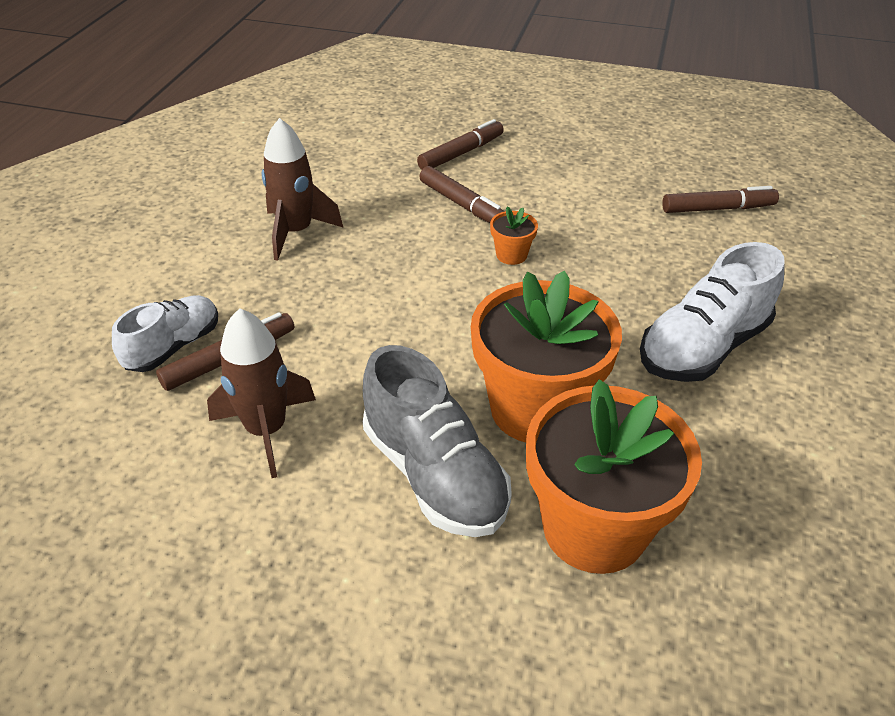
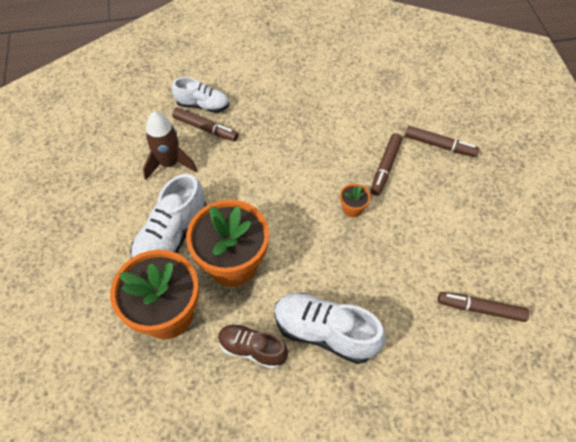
camera: 65 degrees right, 15 degrees up
(296, 232) = (310, 106): brown rocket -> none
(434, 474) = (172, 237): grey shoe -> white shoe
(704, 434) = (252, 349): none -> brown shoe
(717, 209) = (480, 309): brown marker -> brown marker turned 135 degrees clockwise

